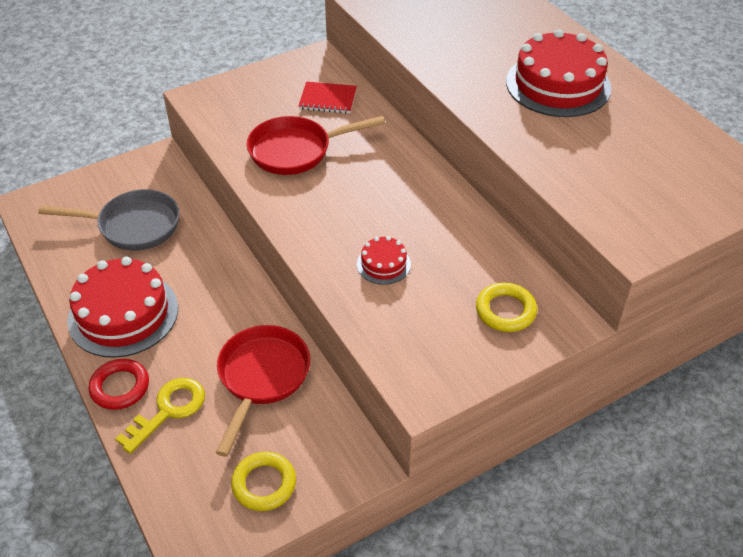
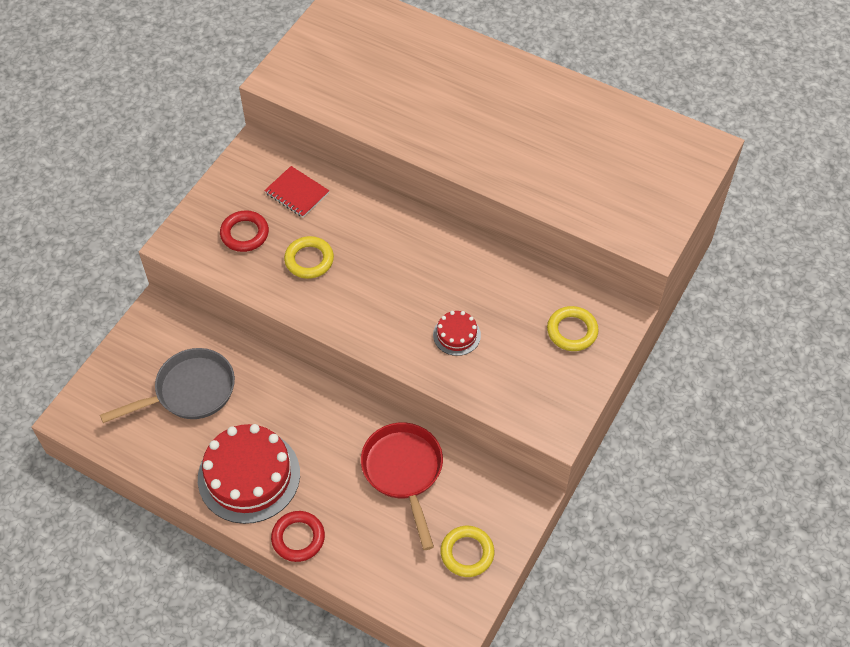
camera: 30 degrees left, 10 degrees up
(168, 410) = (352, 536): yellow key -> none
(258, 111) = (244, 234): none -> red ring
(296, 151) = (309, 260): red pan -> yellow ring
(328, 99) = (297, 193): red notebook -> red notebook turned 60 degrees clockwise
(558, 85) = (508, 111): red cake -> none

